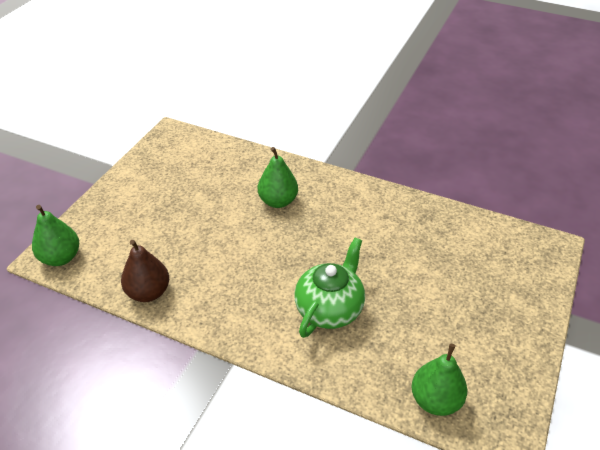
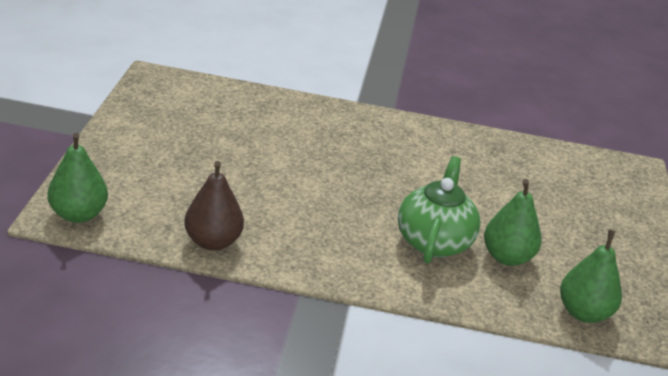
camera: 20 degrees left, 10 degrees down
(278, 201) = (323, 142): green pear -> green pear (507, 257)

